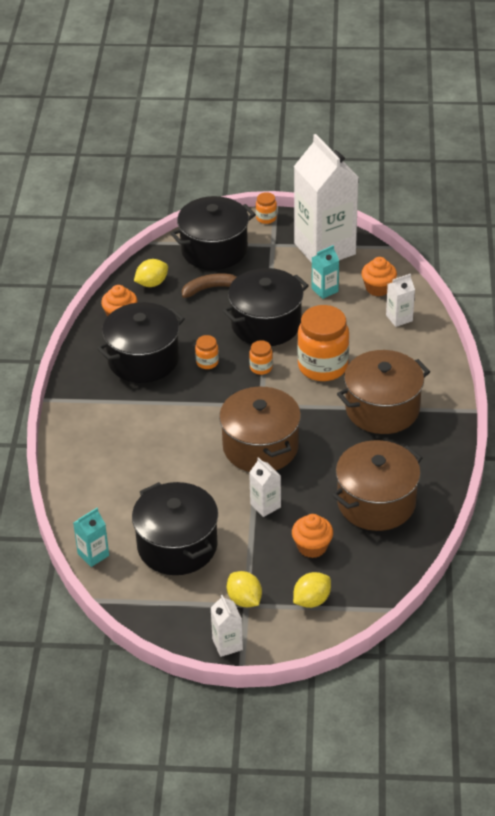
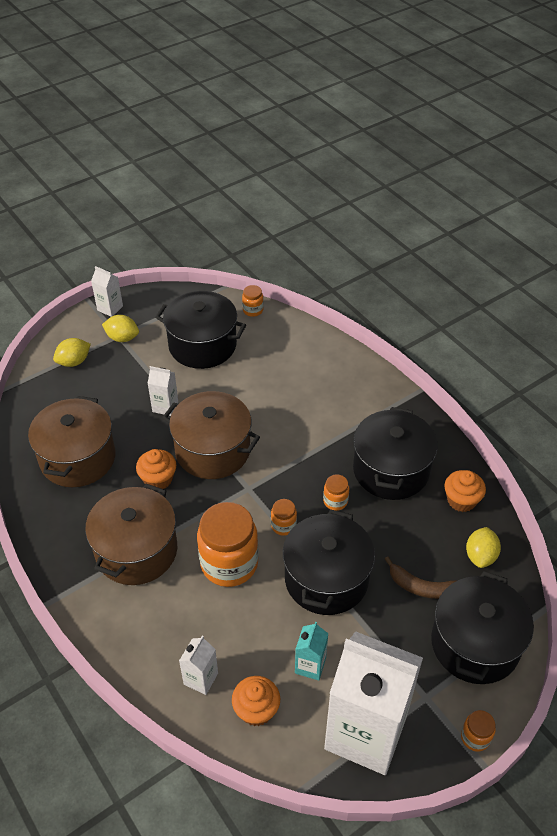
camera: 140 degrees right, 5 degrees up
(93, 555) = (253, 310): turquoise carton -> orange jar
(210, 288) = (422, 587): brown banana -> brown banana turned 75 degrees clockwise
(311, 600) = (74, 362): yellow lemon -> yellow lemon turned 45 degrees clockwise
(312, 547) = (103, 396): orange cupcake -> orange cupcake (158, 479)

